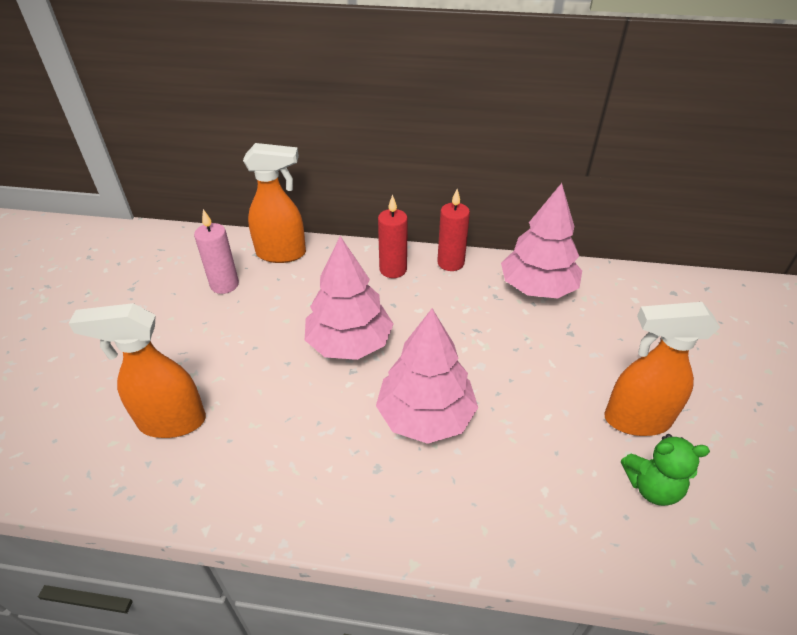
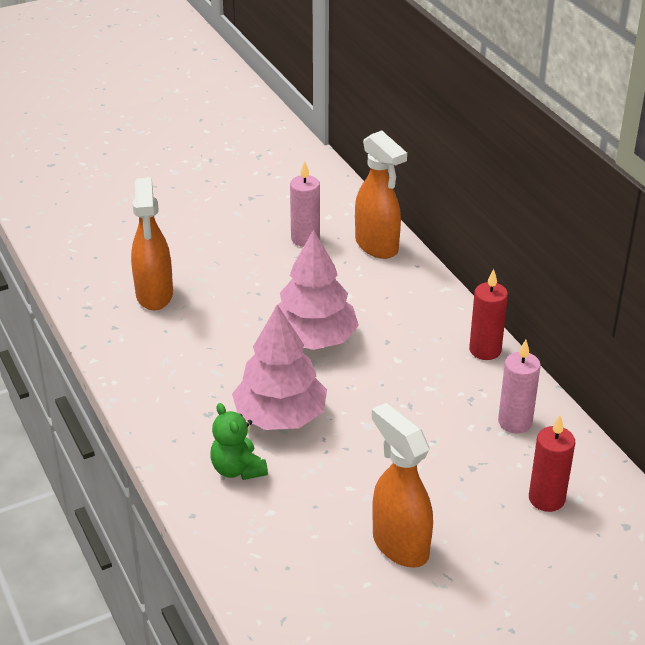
camera: 55 degrees right, 5 degrees down
(171, 422) = (154, 295): orange spray bottle -> orange spray bottle turned 150 degrees counterclockwise
(393, 270) = (432, 319): red candle -> red candle (546, 499)
(537, 288) = (515, 422): pink tree -> pink candle
(651, 487) = (331, 574): green teddy bear -> green teddy bear (238, 469)

